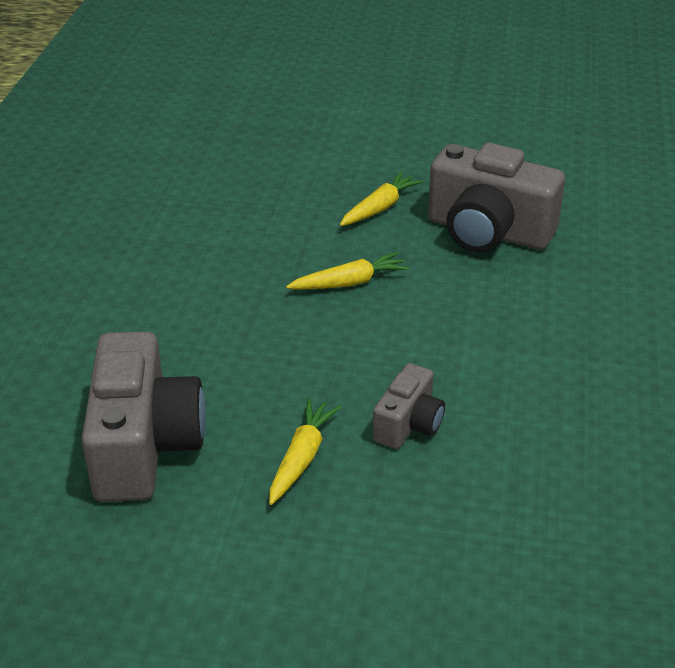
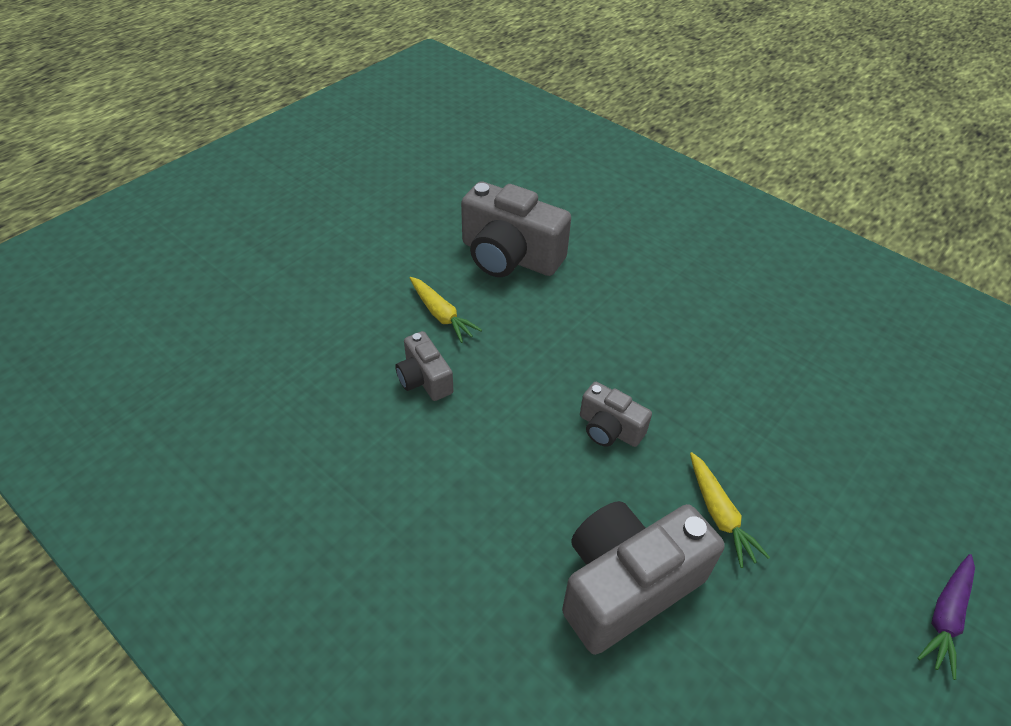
camera: 120 degrees right, 10 degrees up
(349, 283) = (609, 429): yellow carrot -> grey camera
(367, 114) = (945, 617): none -> purple carrot

